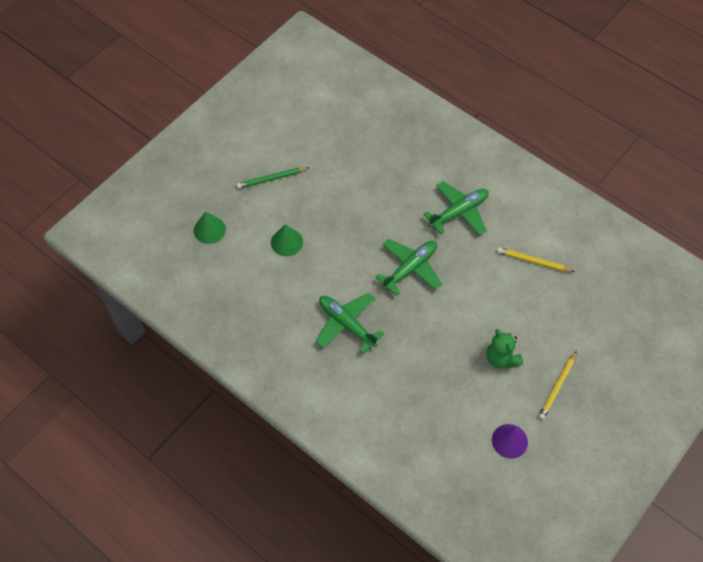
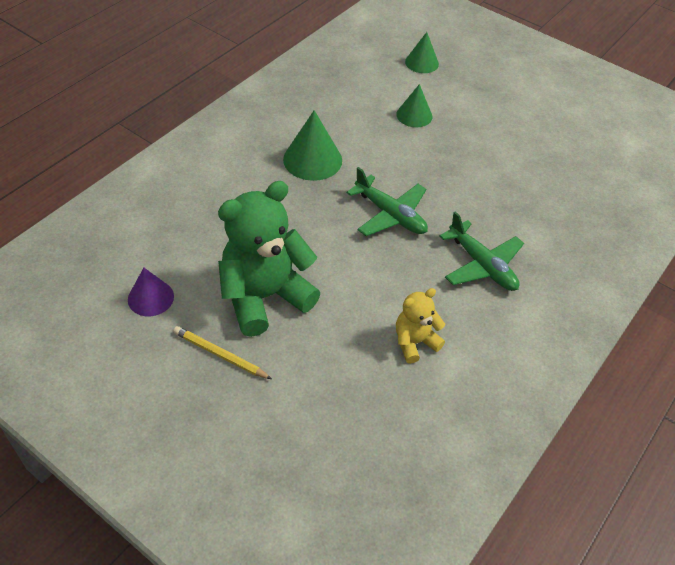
camera: 85 degrees right, 10 degrees down
(271, 179) = (495, 104): green pencil -> none
(346, 324) = (312, 159): green plane -> green cone
(501, 358) = (264, 297): green teddy bear -> green teddy bear, size x1.97
(533, 261) = (414, 342): yellow pencil -> yellow teddy bear

